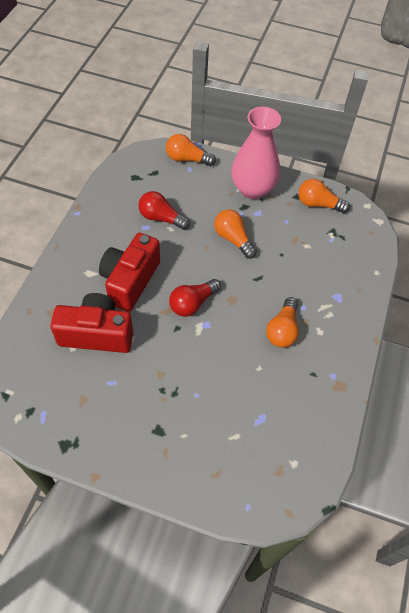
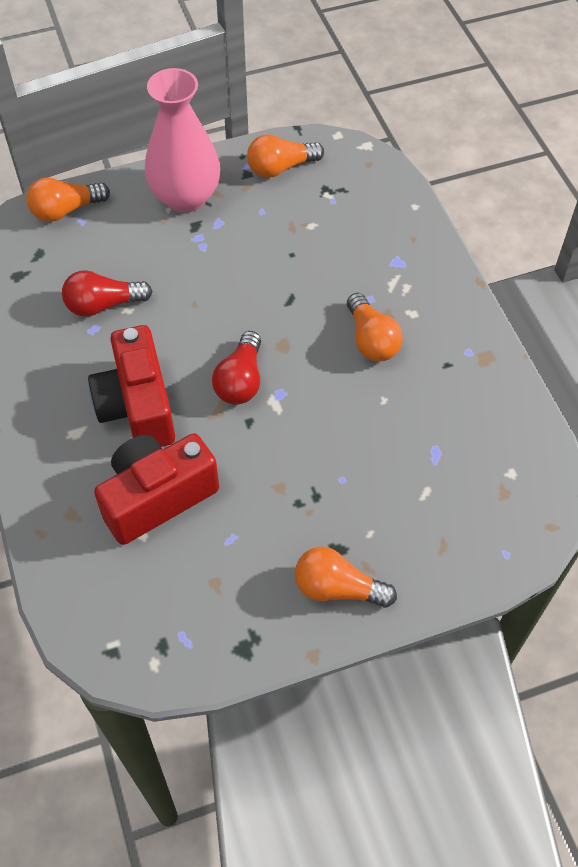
camera: 35 degrees left, 0 degrees up
(233, 239) = (218, 273): orange light bulb -> orange light bulb (337, 588)

